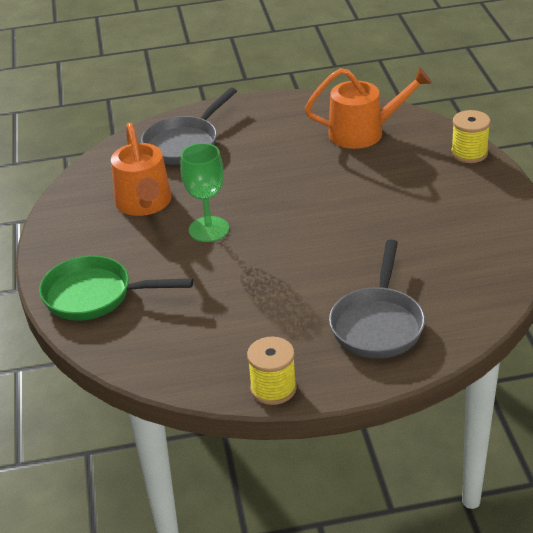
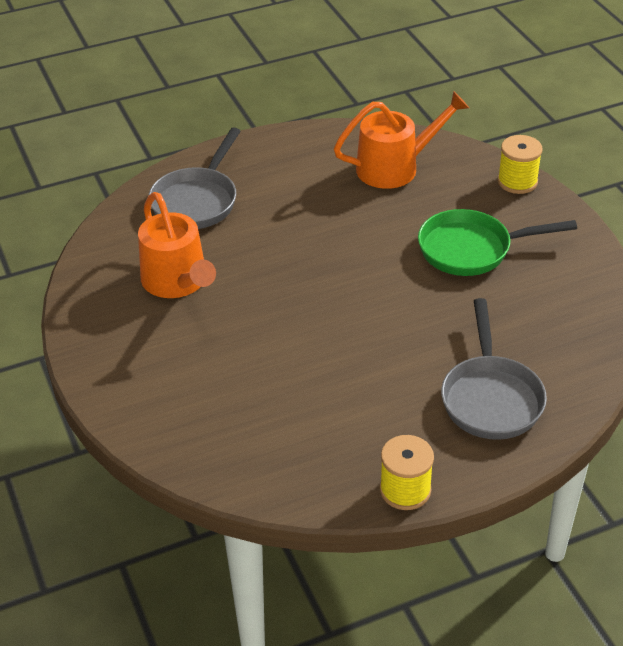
camera: 15 degrees left, 5 degrees up
(95, 296) = (162, 404): green pan -> green pan (472, 249)
(208, 229) = (263, 305): green goblet -> none

